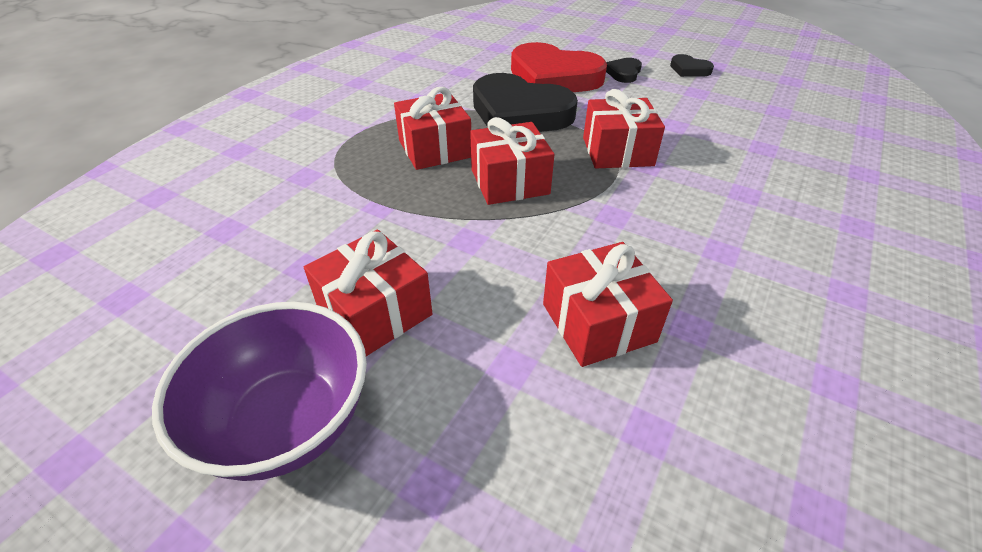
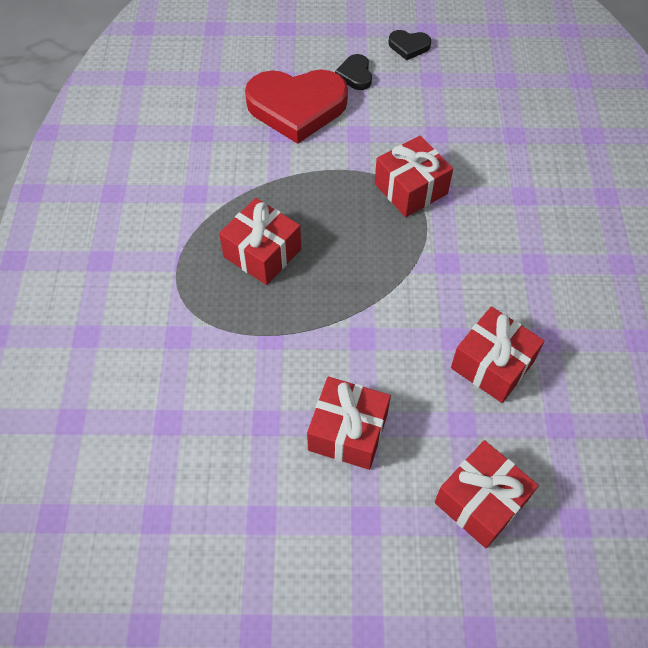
camera: 30 degrees left, 15 degrees up
(288, 423) = (362, 534): purple bowl -> none
(509, 182) = (351, 263): red gift -> red gift (480, 501)
(519, 113) = (300, 173): black heart -> none

